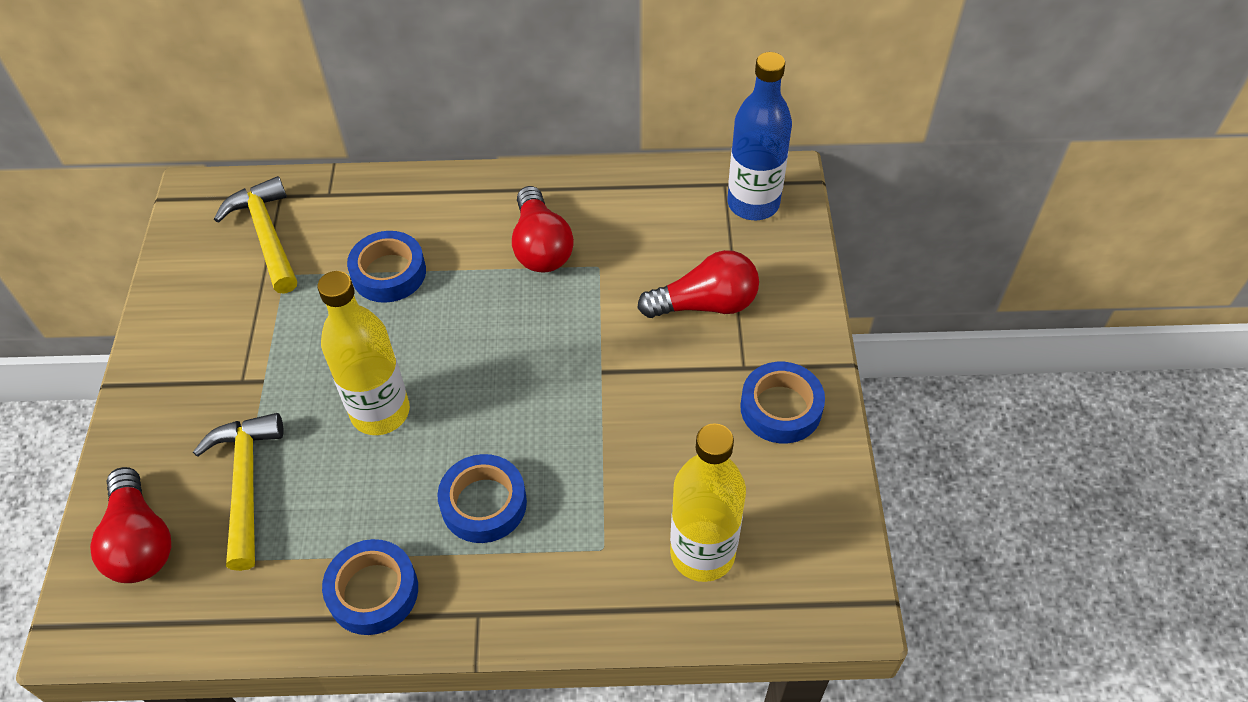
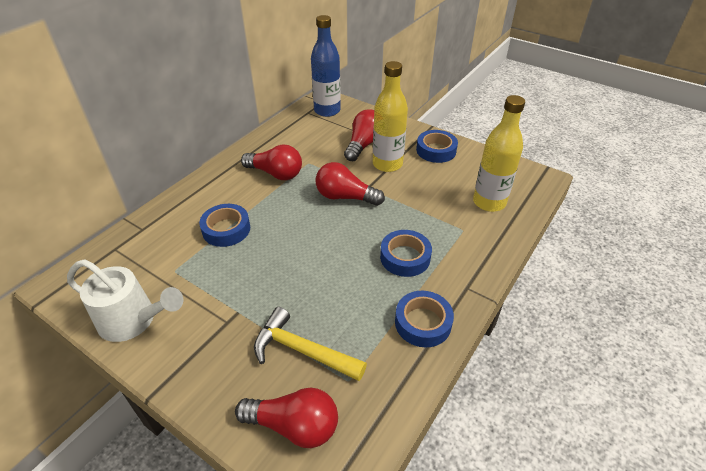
camera: 55 degrees left, 10 degrees down
(190, 296) = (134, 320): none -> white watering can
(267, 235) = (136, 266): yellow hammer -> none
(380, 412) = (312, 271): yellow bottle -> yellow bottle (387, 164)
(557, 357) = (345, 197): none -> red light bulb

